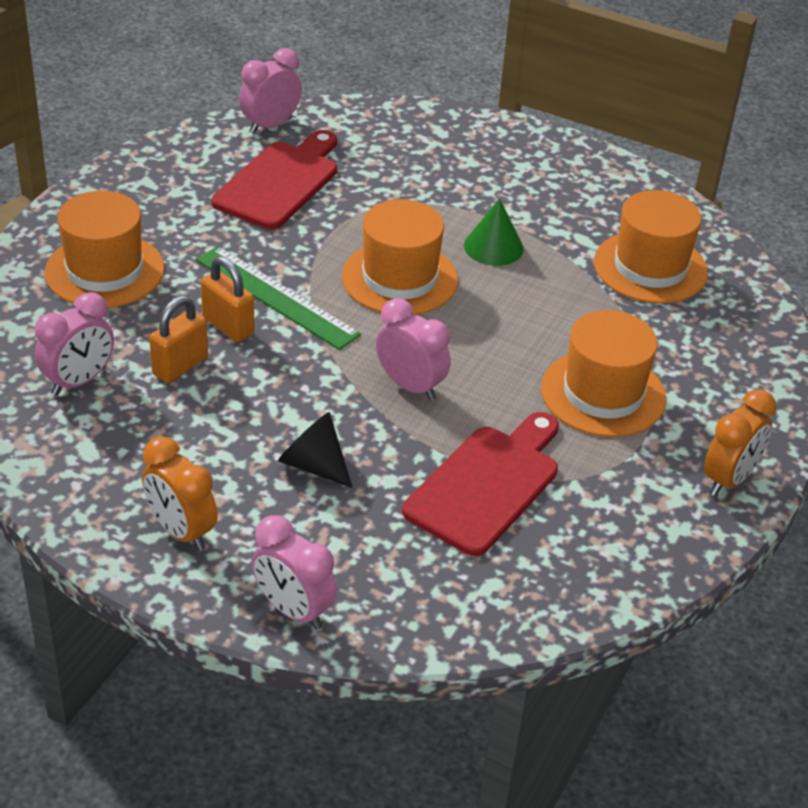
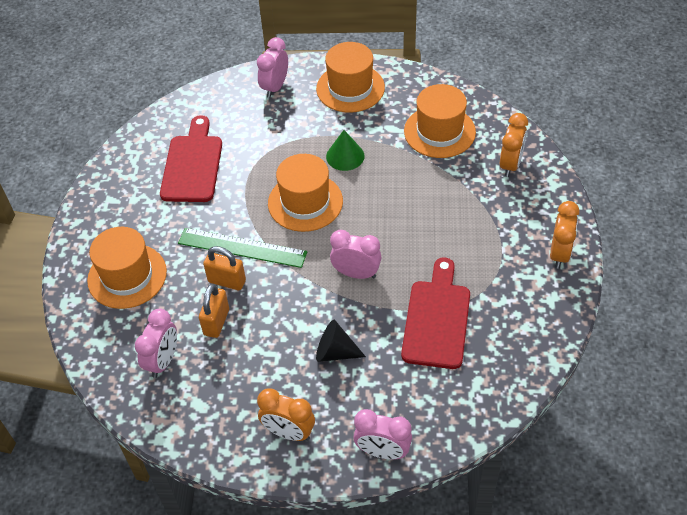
camera: 20 degrees left, 10 degrees up
(270, 125) = (160, 125): pink clock -> pink clock (275, 87)
(603, 393) = (463, 229): orange hat -> orange hat (350, 88)
(729, 344) = (510, 165): none -> orange clock

